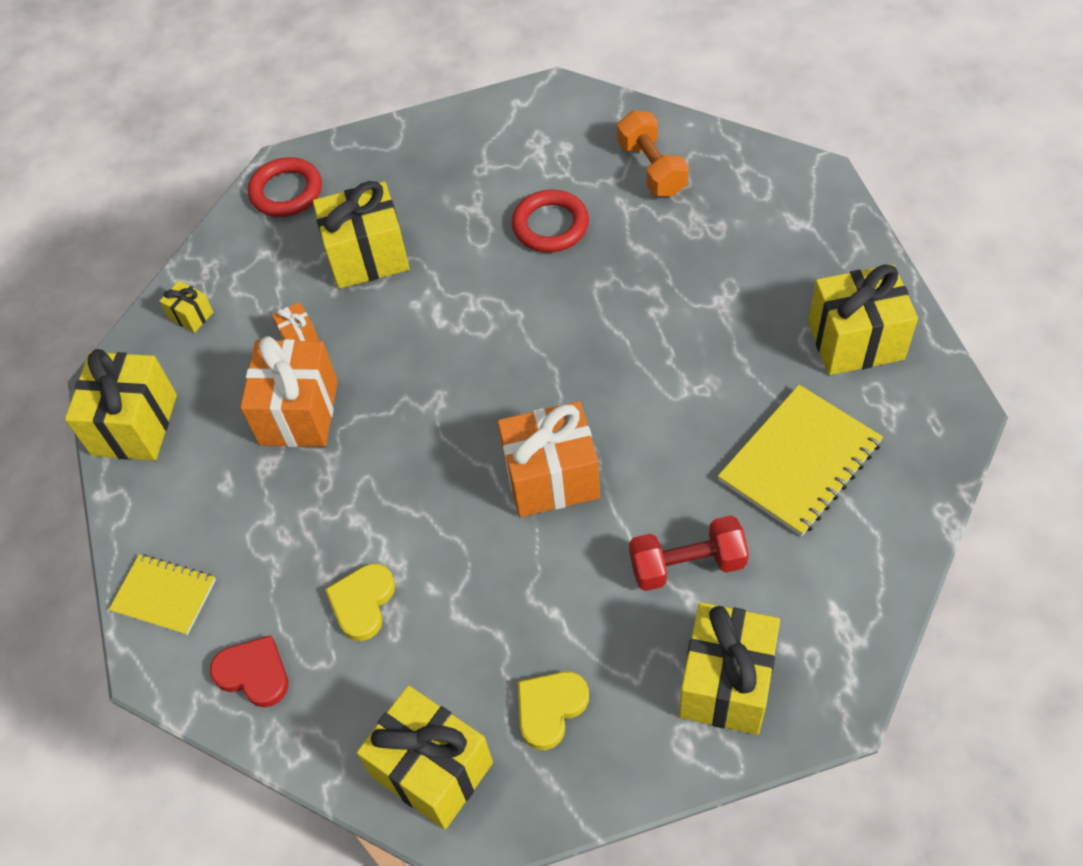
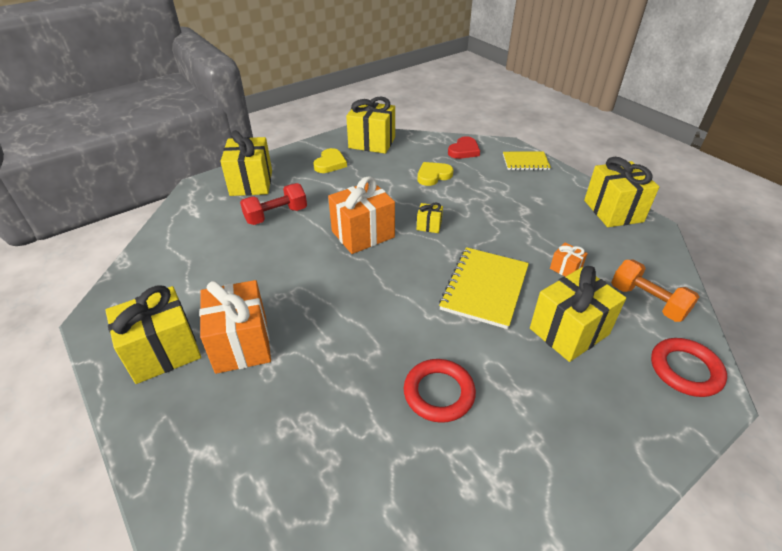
camera: 155 degrees right, 15 degrees down
(191, 316) = (648, 266): yellow gift -> yellow gift (429, 226)
(254, 673) = (464, 150): red heart -> red heart turned 60 degrees counterclockwise
(299, 413) = (529, 233): orange gift -> orange gift (241, 344)
(362, 603) = (433, 176): yellow heart -> yellow heart turned 120 degrees counterclockwise
(652, 169) = (365, 484): orange dumbbell -> orange dumbbell (647, 301)
(799, 461) = (212, 270): yellow notebook -> yellow notebook (485, 288)

